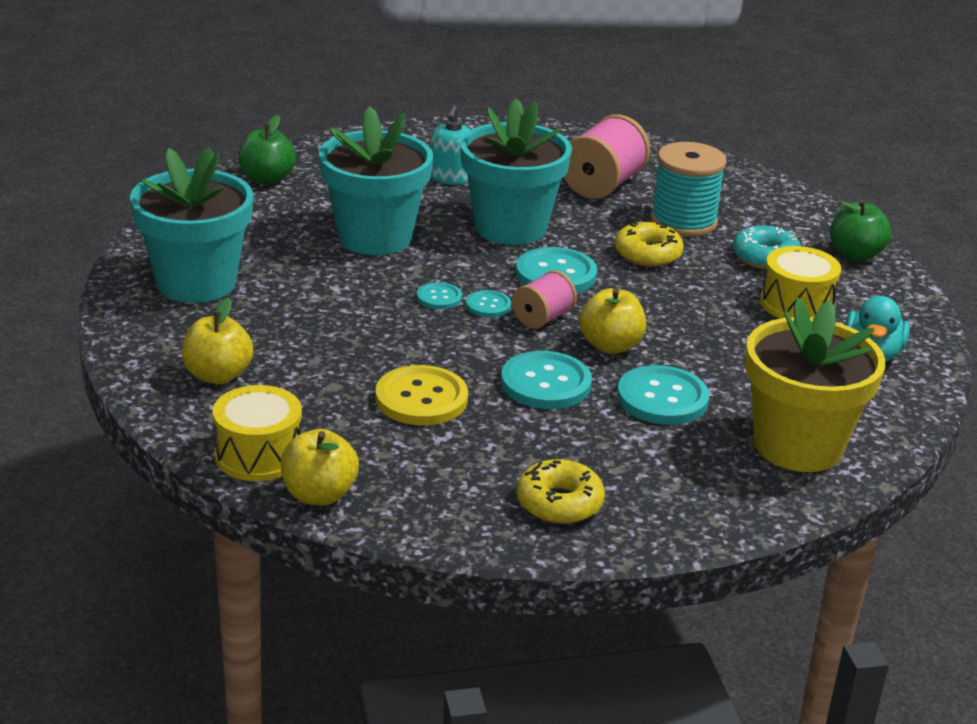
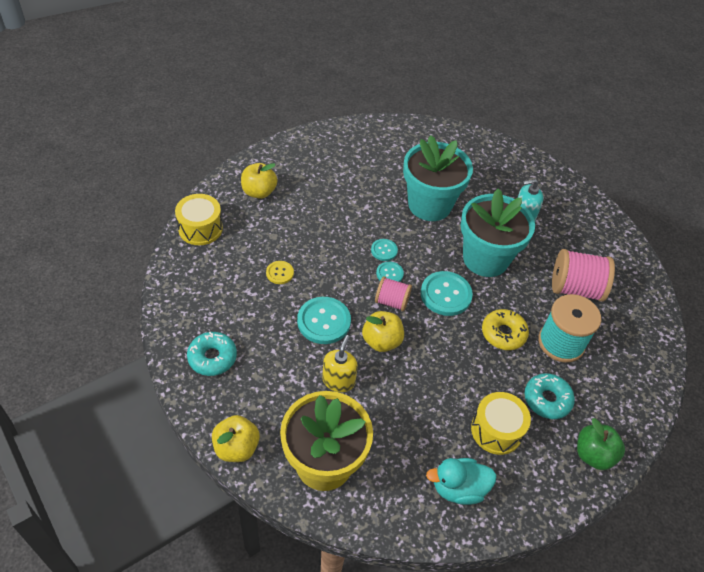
camera: 65 degrees right, 20 degrees up
(196, 283) = (336, 155): turquoise flower pot -> none
(267, 179) = (459, 144): green apple -> none
(319, 494) = (178, 260): yellow apple -> yellow apple (236, 448)
(421, 399) = (280, 273): yellow button -> yellow button, size x0.54
(559, 503) = (212, 357): yellow donut -> turquoise donut
(662, 398) = (338, 380): turquoise button -> yellow soap dispenser

